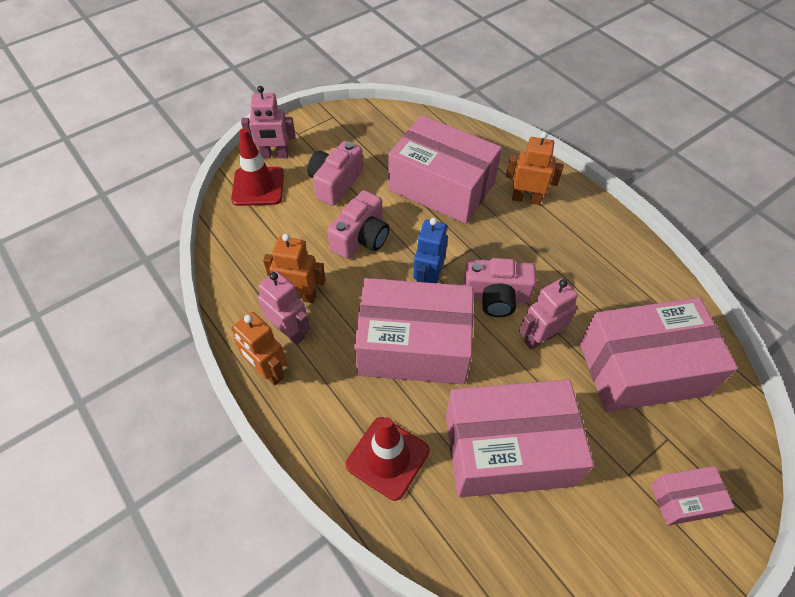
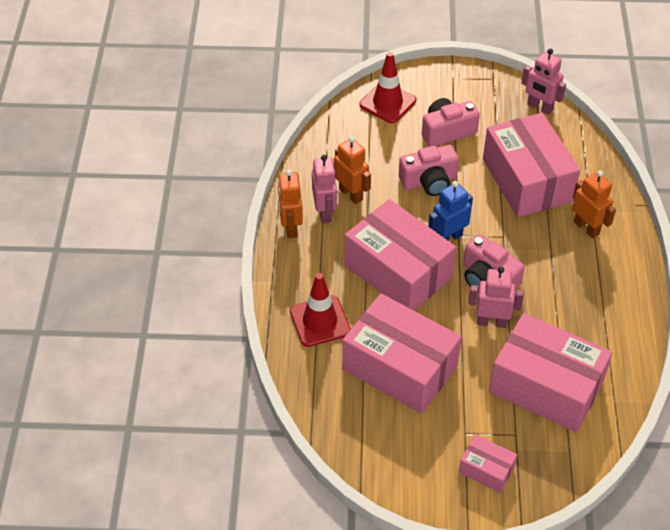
camera: 40 degrees right, 5 degrees down
(274, 155) = (420, 85): pink robot -> pink robot (539, 107)

